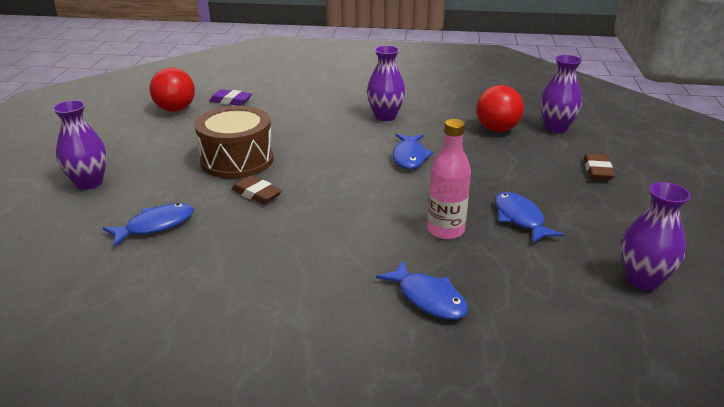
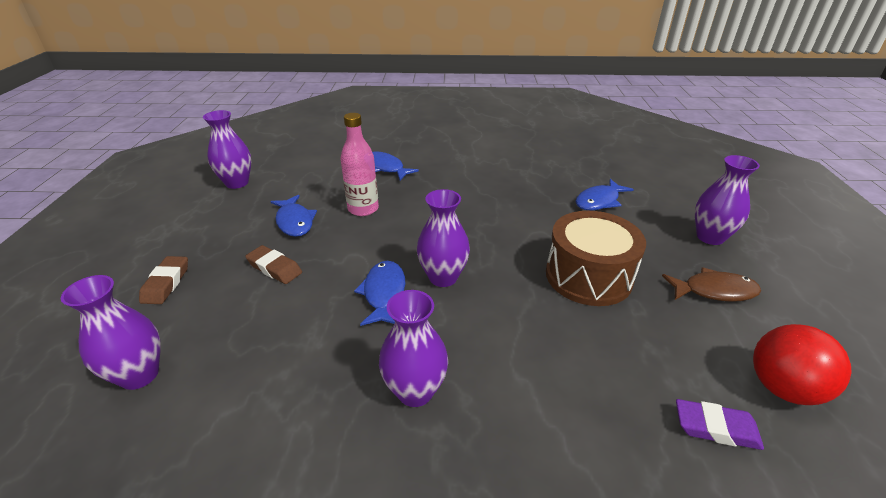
camera: 175 degrees right, 5 degrees up
(148, 147) = (714, 291): none -> brown fish
(256, 194) = (537, 233): brown eraser -> brown eraser (274, 268)
(360, 164) = (443, 277): none -> purple vase
(497, 129) = (239, 364): red ball -> none

